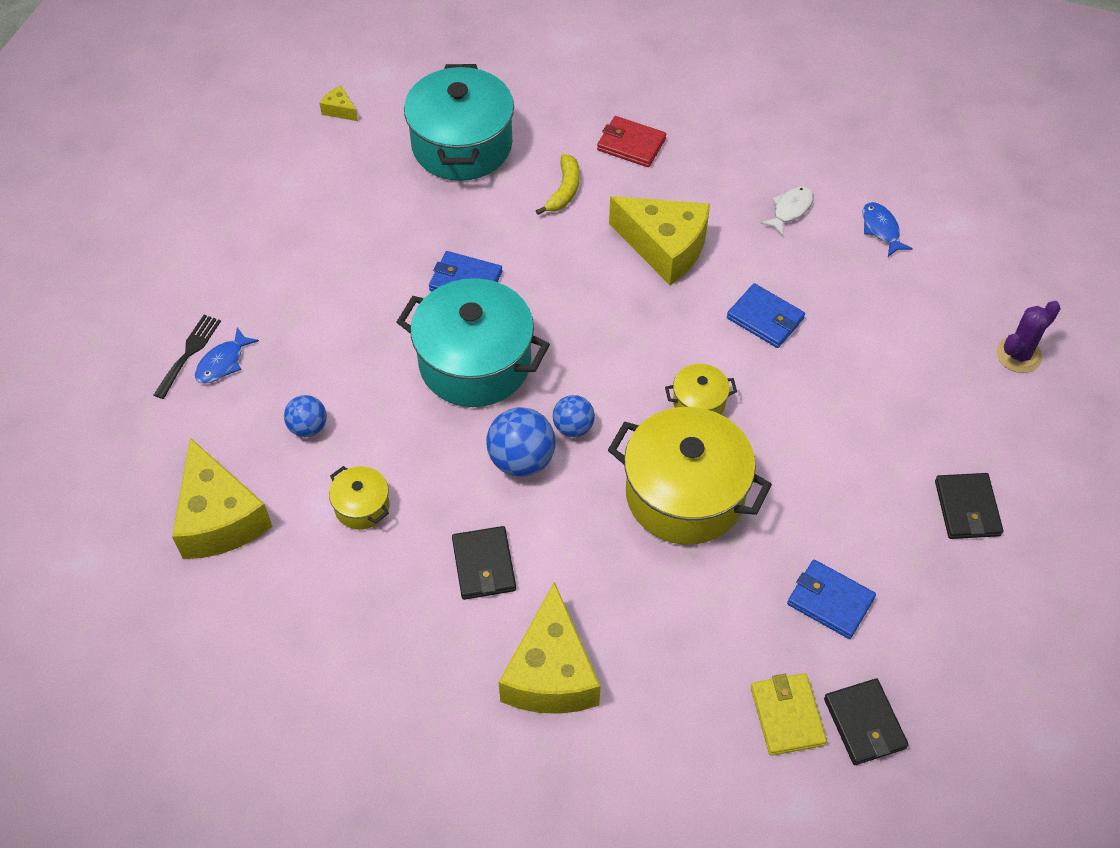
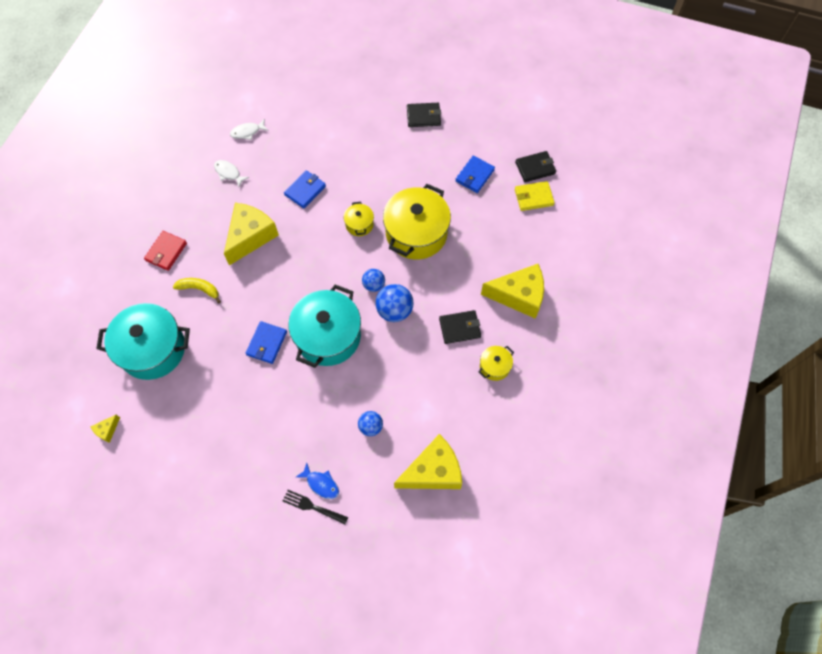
camera: 90 degrees left, 10 degrees up
(362, 506) = (424, 392): yellow pot -> yellow pot (494, 366)
(881, 229) = (247, 132): blue fish -> white fish
(1018, 355) = (335, 84): purple cactus -> none

